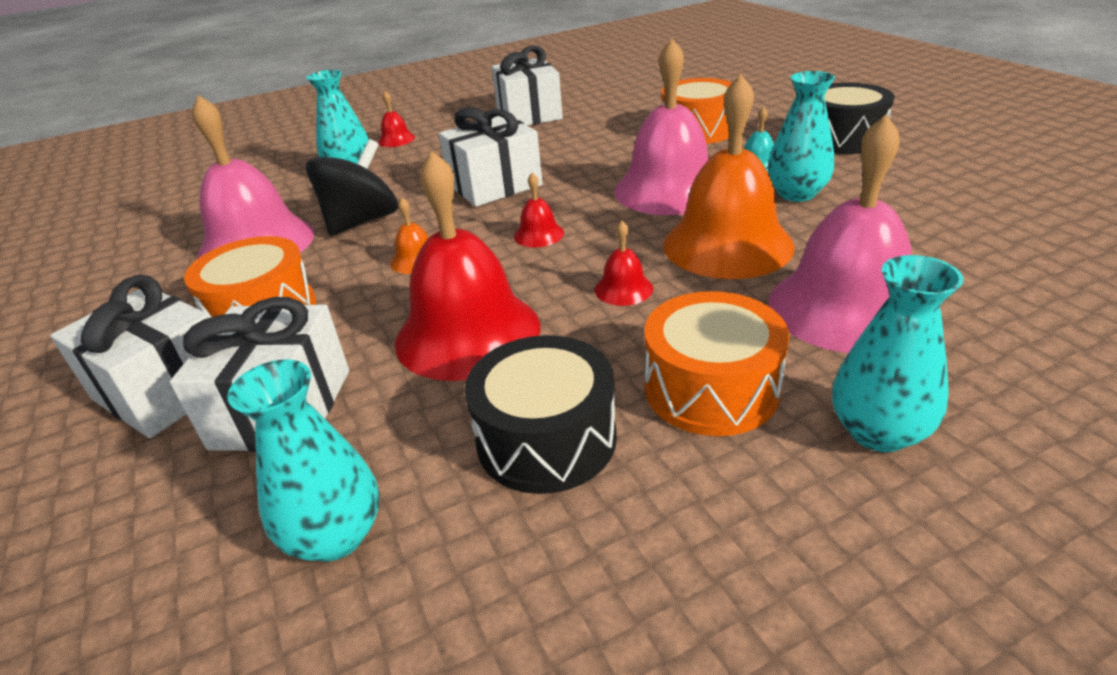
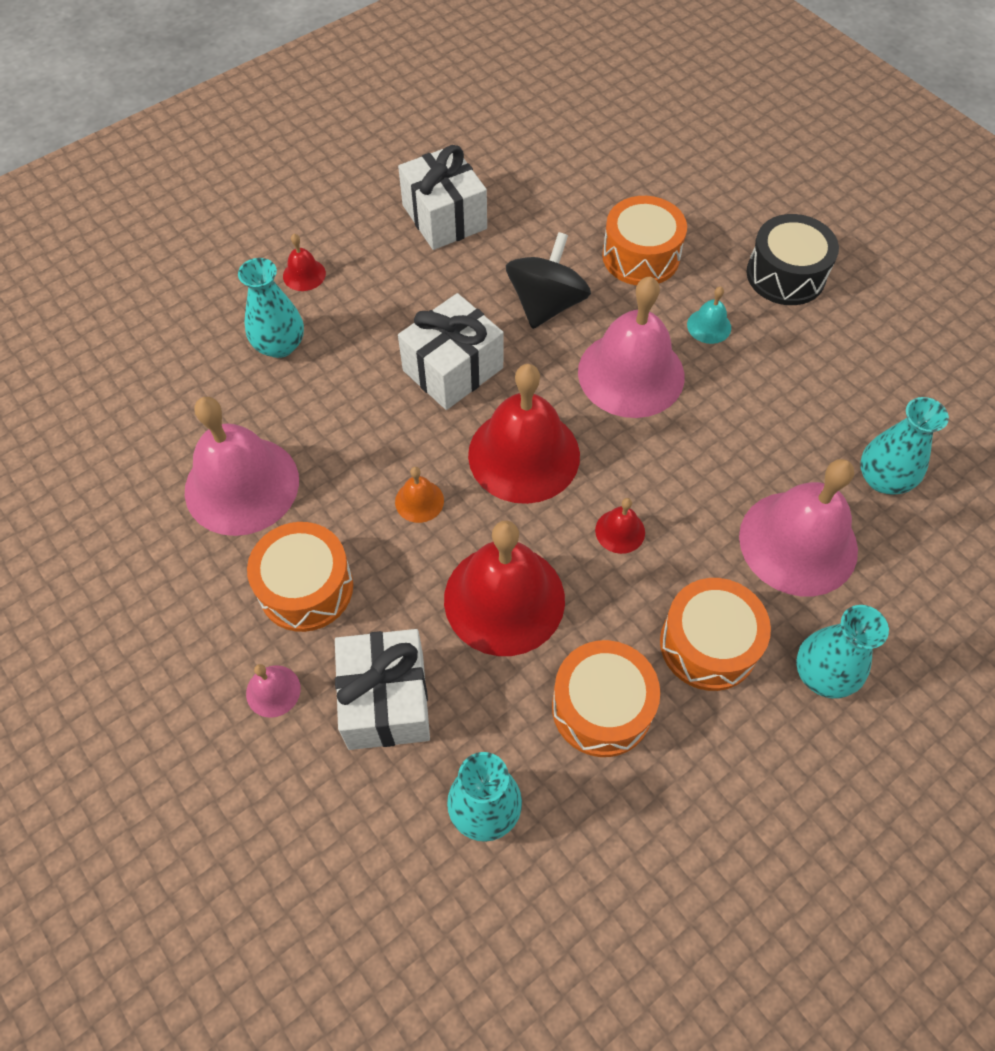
camera: 15 degrees left, 25 degrees up
(166, 389) = (273, 691): white gift -> pink bell
(362, 221) = (336, 440): black spinning top -> black spinning top (546, 304)
(538, 234) = (524, 455): red bell -> red bell, size x2.34
(546, 439) = (601, 707): black drum -> orange drum
(727, 244) = (697, 462): orange bell -> none
(796, 194) = (749, 378): turquoise vase -> turquoise vase (883, 479)

